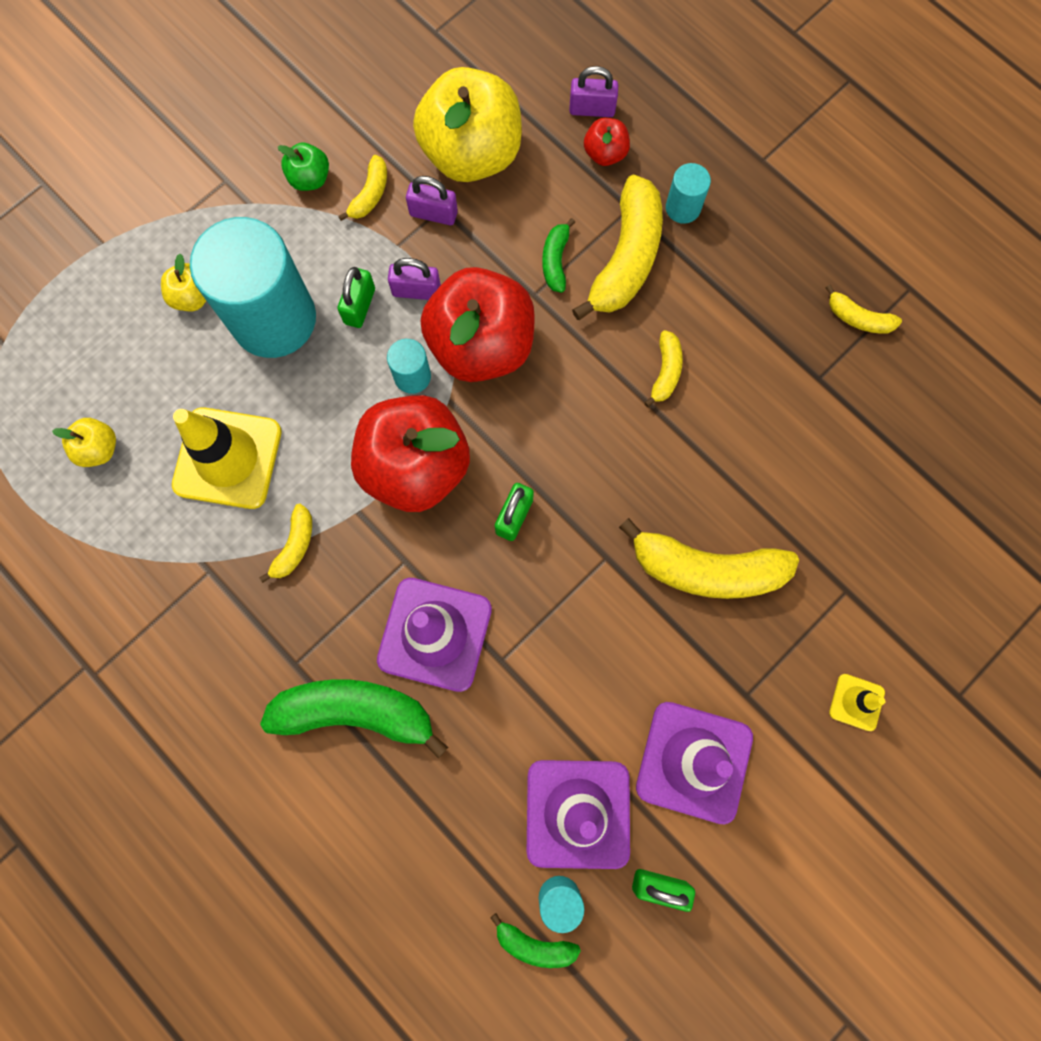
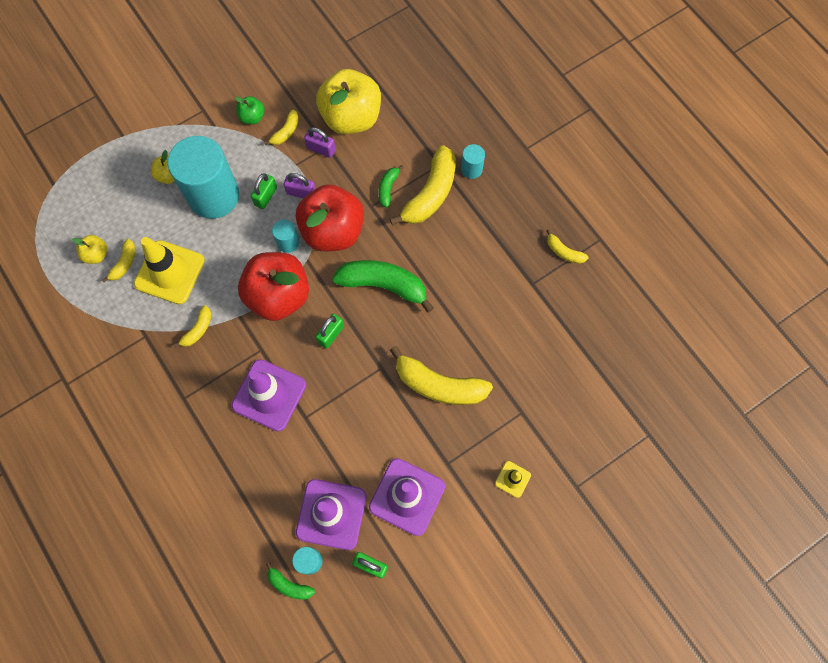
camera: 10 degrees right, 5 degrees down
(356, 712) = (213, 432): green banana -> green banana (384, 285)
(592, 109) = (429, 102): purple padlock -> none
(605, 154) = (431, 130): red apple -> none
(665, 372) = (439, 265): yellow banana -> yellow banana (124, 263)

